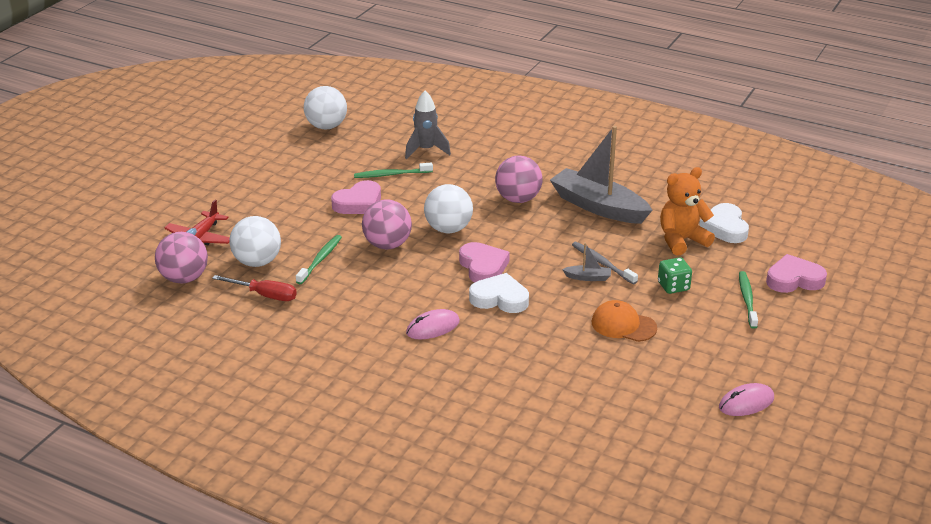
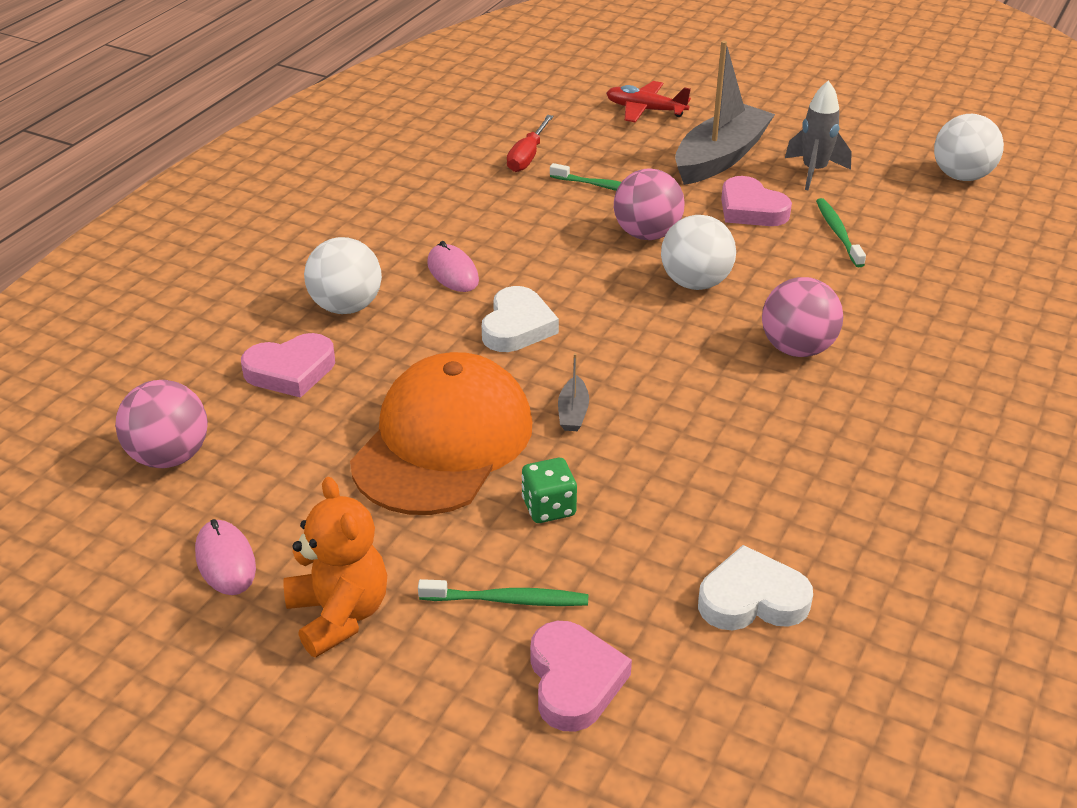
camera: 90 degrees right, 5 degrees up
(184, 278) = (562, 108): pink ball -> pink ball (170, 456)
(257, 262) = (598, 147): white ball -> white ball (346, 307)
(426, 150) = (924, 261): grey rocket -> grey rocket (814, 172)
(483, 267) = (597, 313): pink heart -> pink heart (291, 371)
(598, 206) = (793, 435): grey boat -> grey boat (720, 157)
(602, 263) = (614, 430): grey toothbrush -> none
(623, 325) = (443, 442): orange cap -> orange cap, size x2.03
(681, 240) = (696, 532): orange teddy bear -> orange teddy bear (339, 614)

